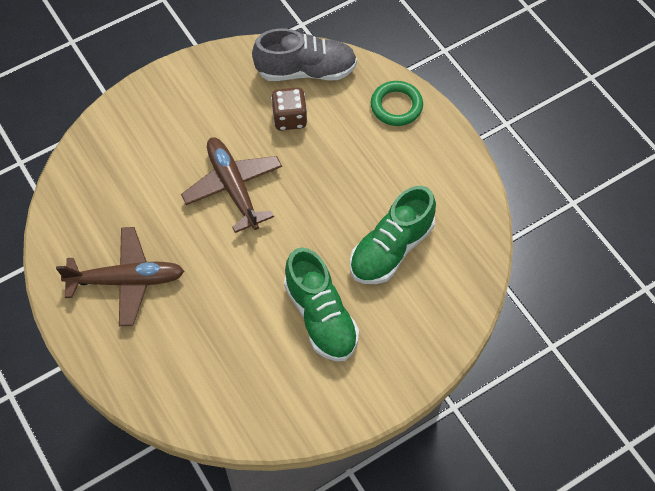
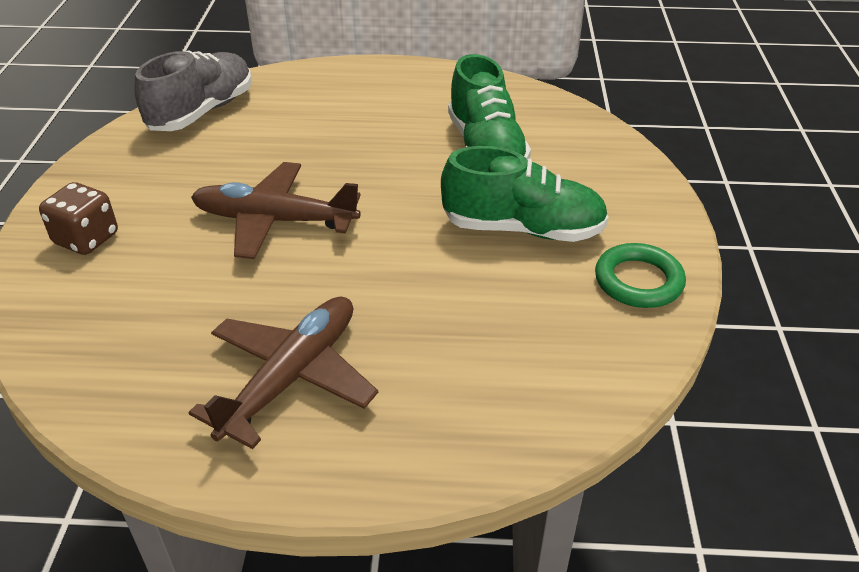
camera: 55 degrees left, 20 degrees down
(289, 118) = (243, 145): brown dice -> brown dice (86, 239)
(396, 106) = (323, 80): green ring -> green ring (638, 281)

